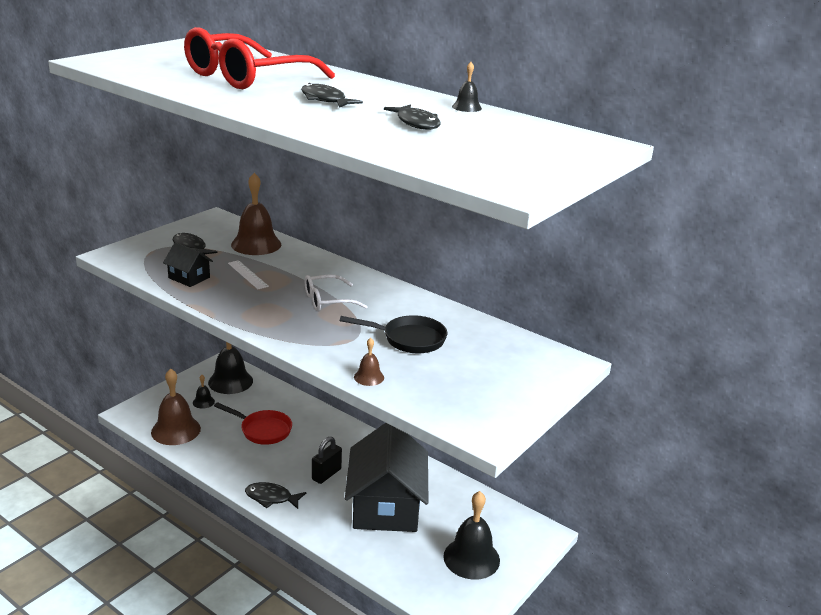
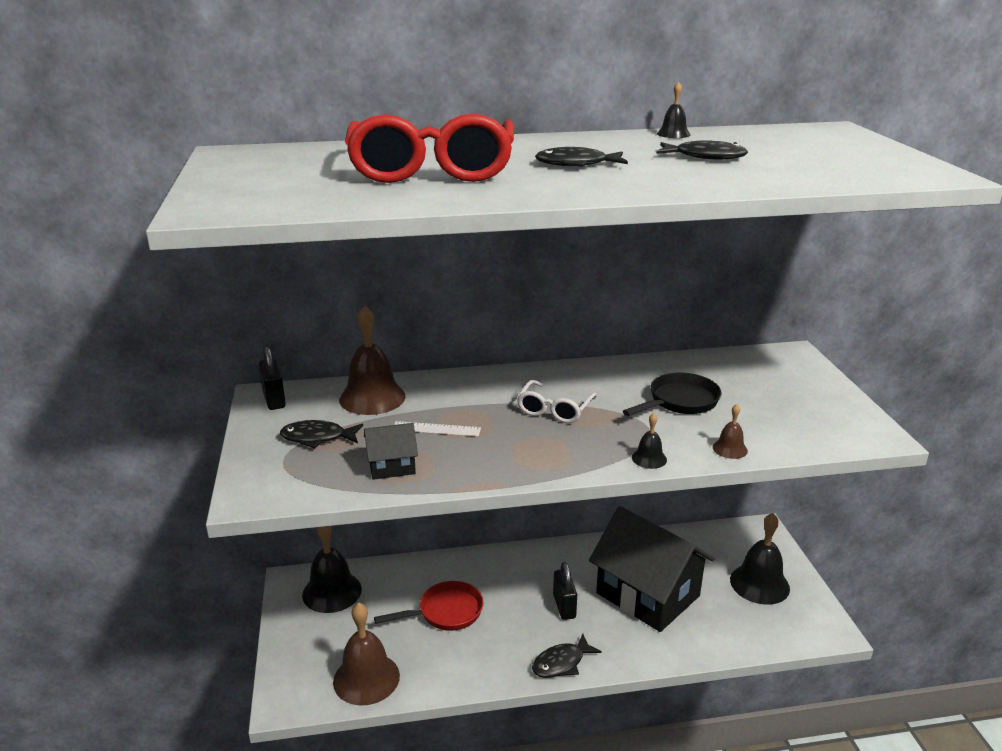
camera: 45 degrees left, 0 degrees up
(203, 402) = (342, 630): black bell -> black bell (649, 458)
(213, 221) = (274, 400): none -> black padlock

